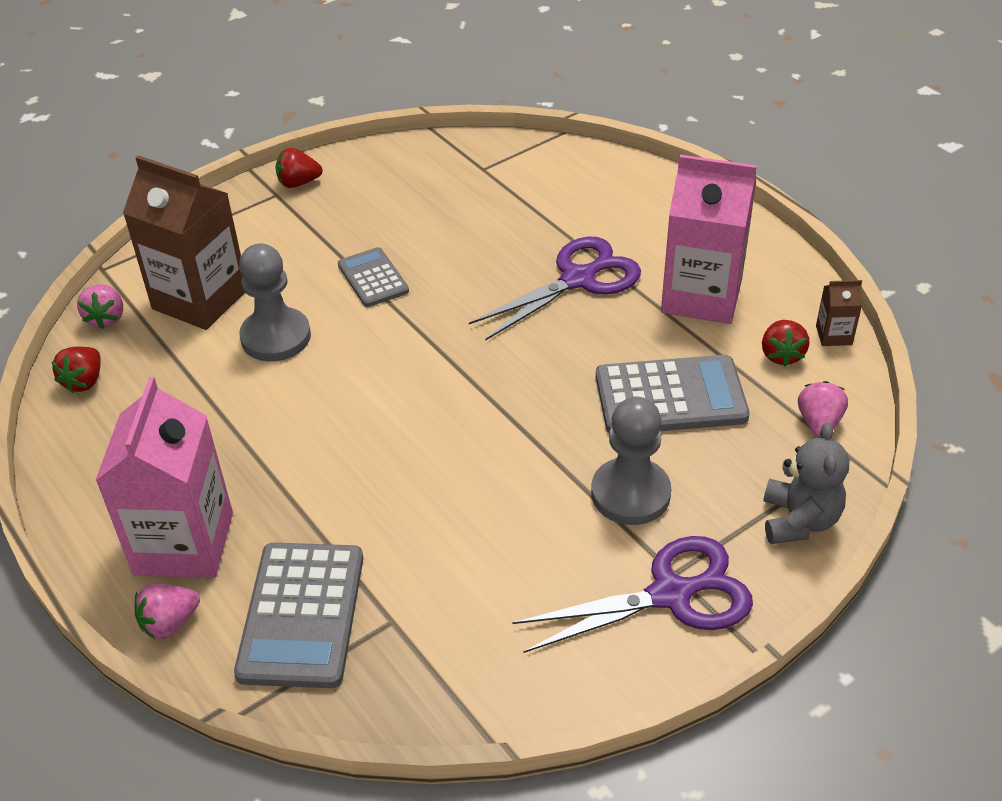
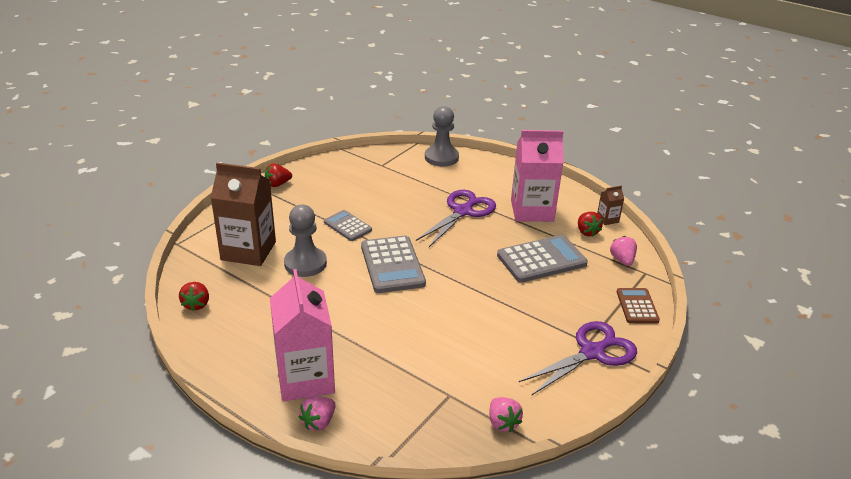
camera: 20 degrees left, 10 degrees down
(106, 318) = (193, 269): pink strawberry -> pink strawberry (502, 423)
(302, 615) = (396, 402): grey calculator -> grey calculator (392, 265)
(630, 494) = (545, 309): grey pawn -> grey pawn (441, 157)
(799, 520) = (637, 306): grey teddy bear -> brown calculator

